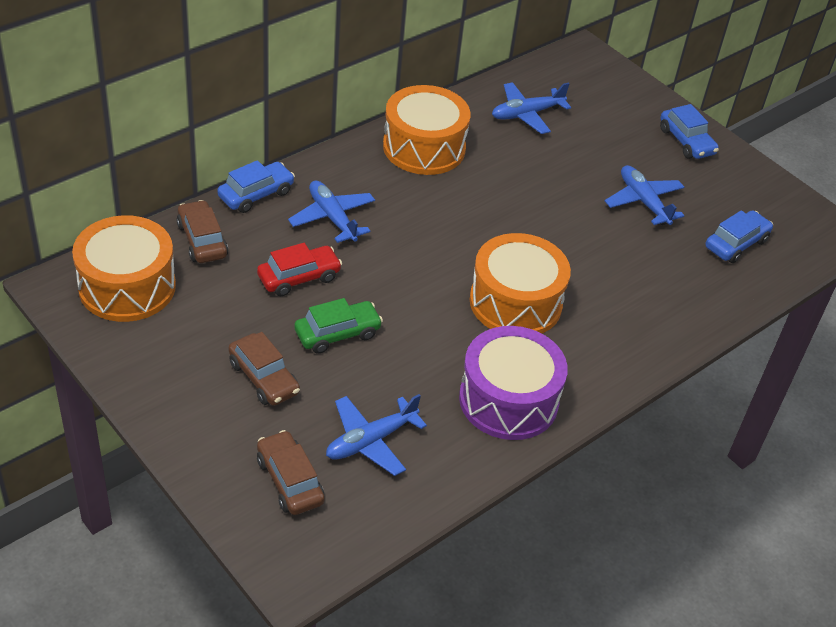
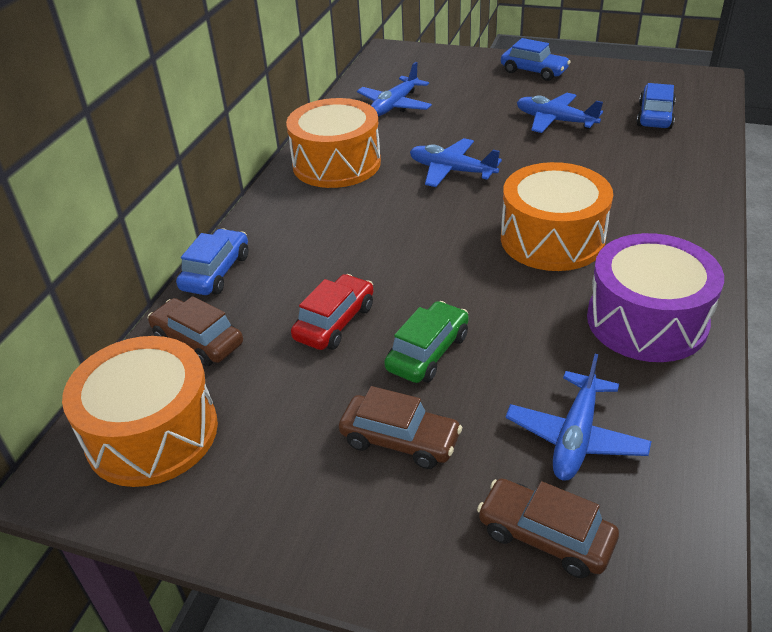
camera: 25 degrees left, 5 degrees down
(332, 218) = (313, 255): blue plane -> blue plane (451, 171)

